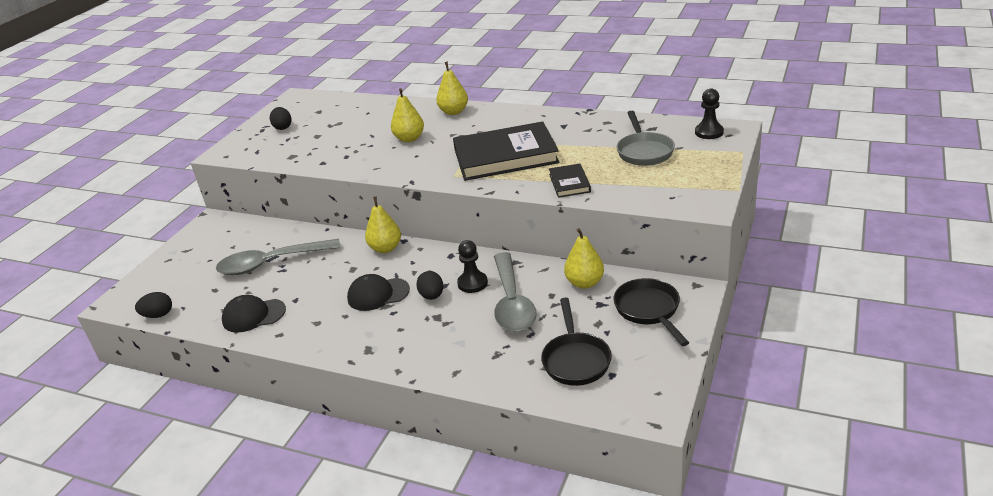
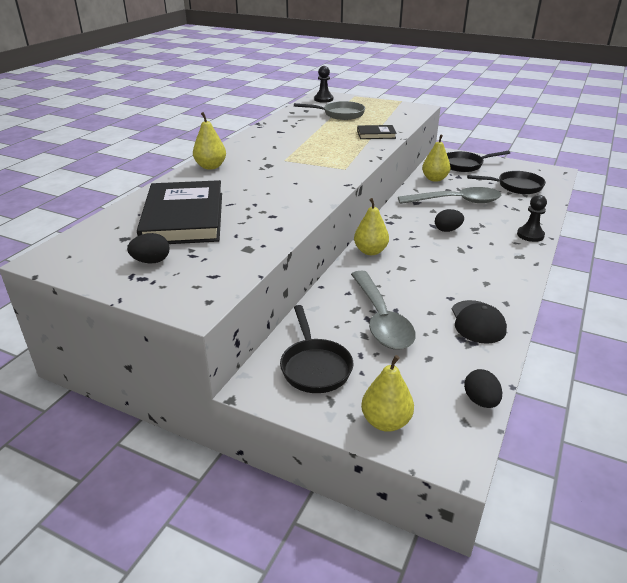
camera: 90 degrees left, 0 degrees up
(222, 239) = (315, 366): none -> black pan
(378, 294) = (444, 253): black cap -> none
(409, 139) = (255, 185): yellow pear -> yellow pear (386, 422)
(472, 283) = (431, 214): black pawn -> black pawn (530, 235)
(505, 156) = (321, 150): black book -> black book (184, 218)

